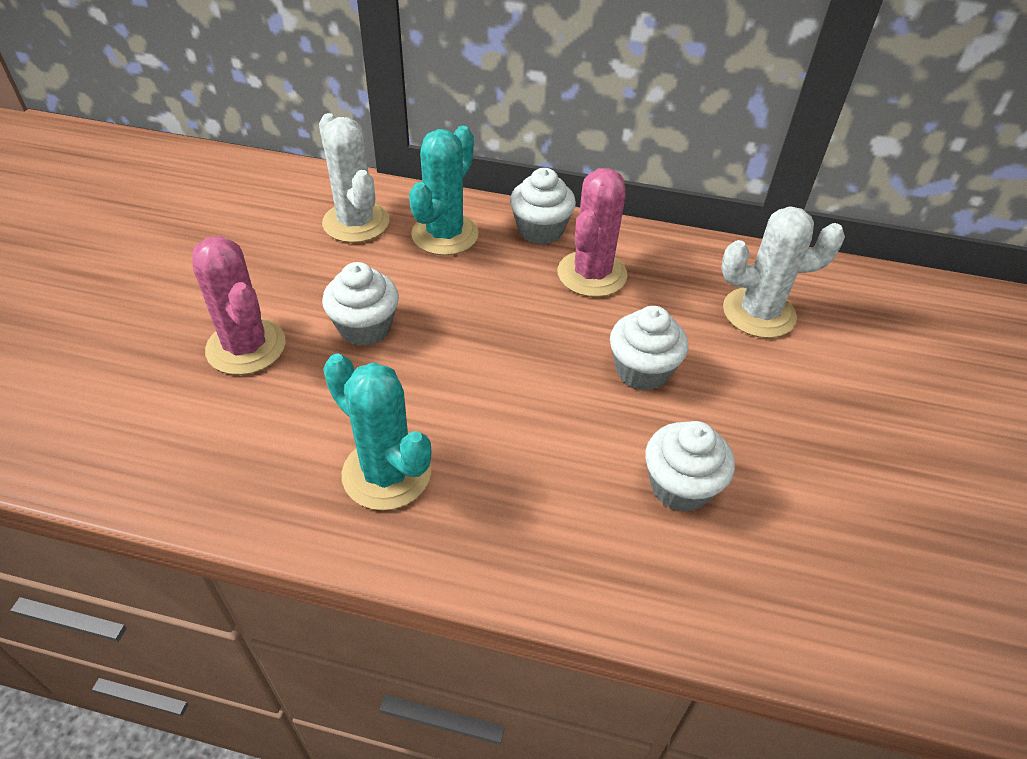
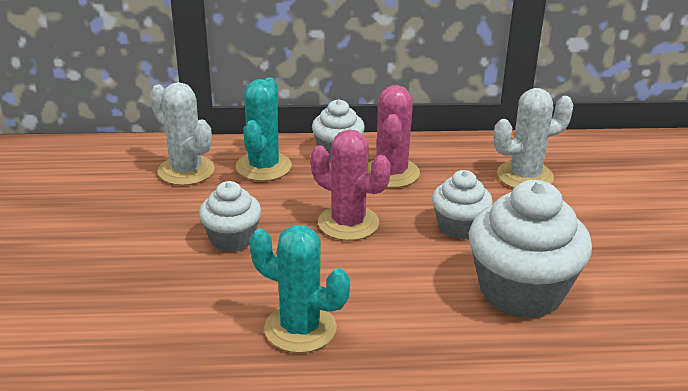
camera: 15 degrees left, 15 degrees down
(246, 347) = (140, 270): pink cactus -> pink cactus (348, 223)
(680, 486) = (521, 291): white cupcake -> white cupcake, size x1.78

